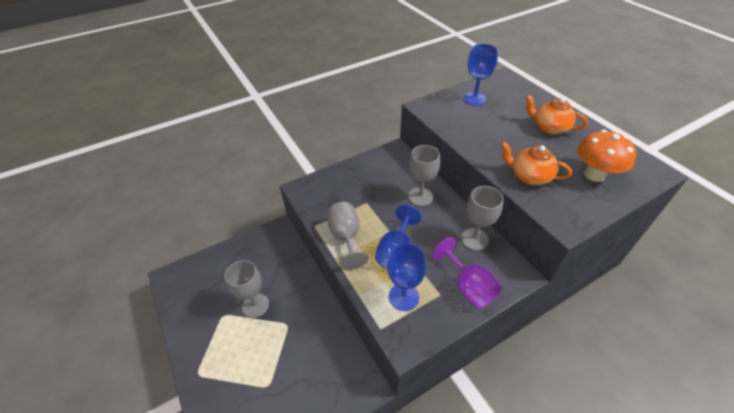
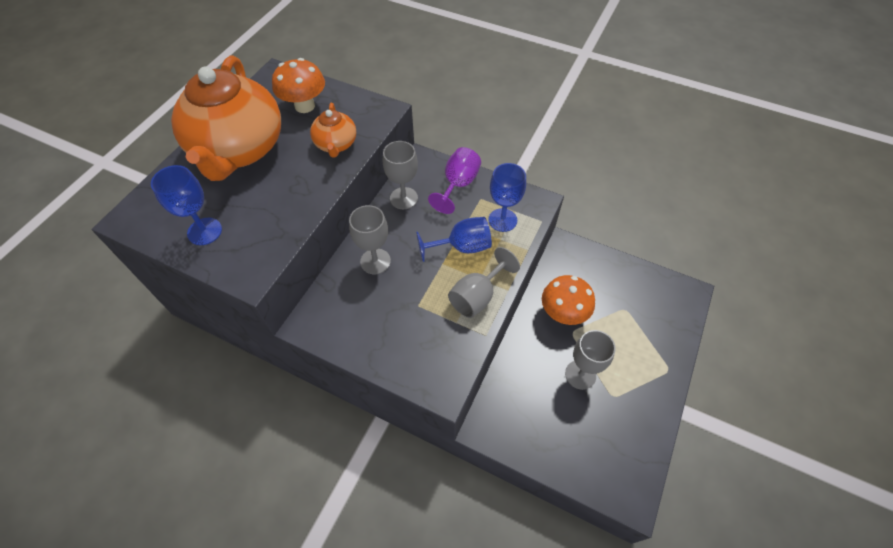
camera: 125 degrees left, 10 degrees up
(306, 330) = (563, 313): none -> orange mushroom
(549, 127) = (239, 150): orange teapot -> orange teapot, size x2.19

